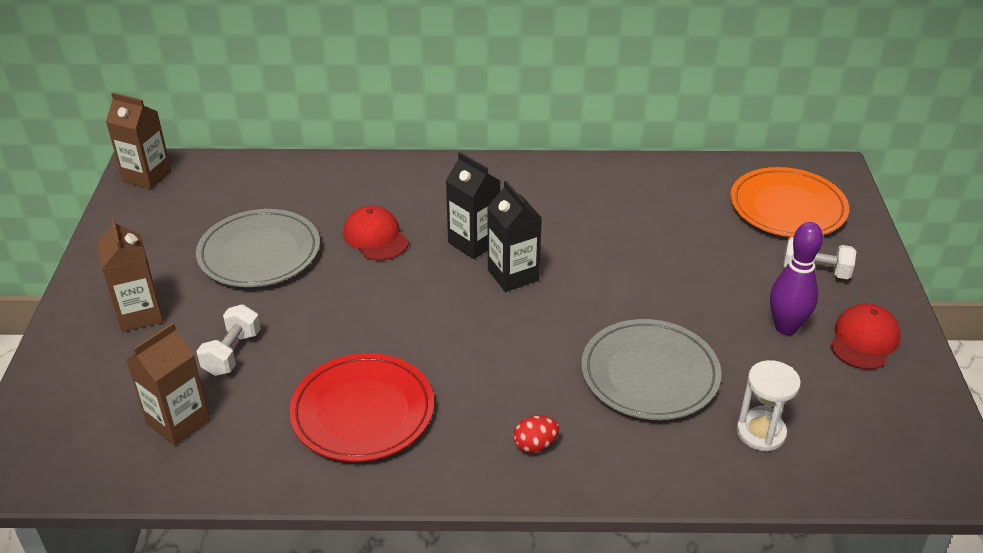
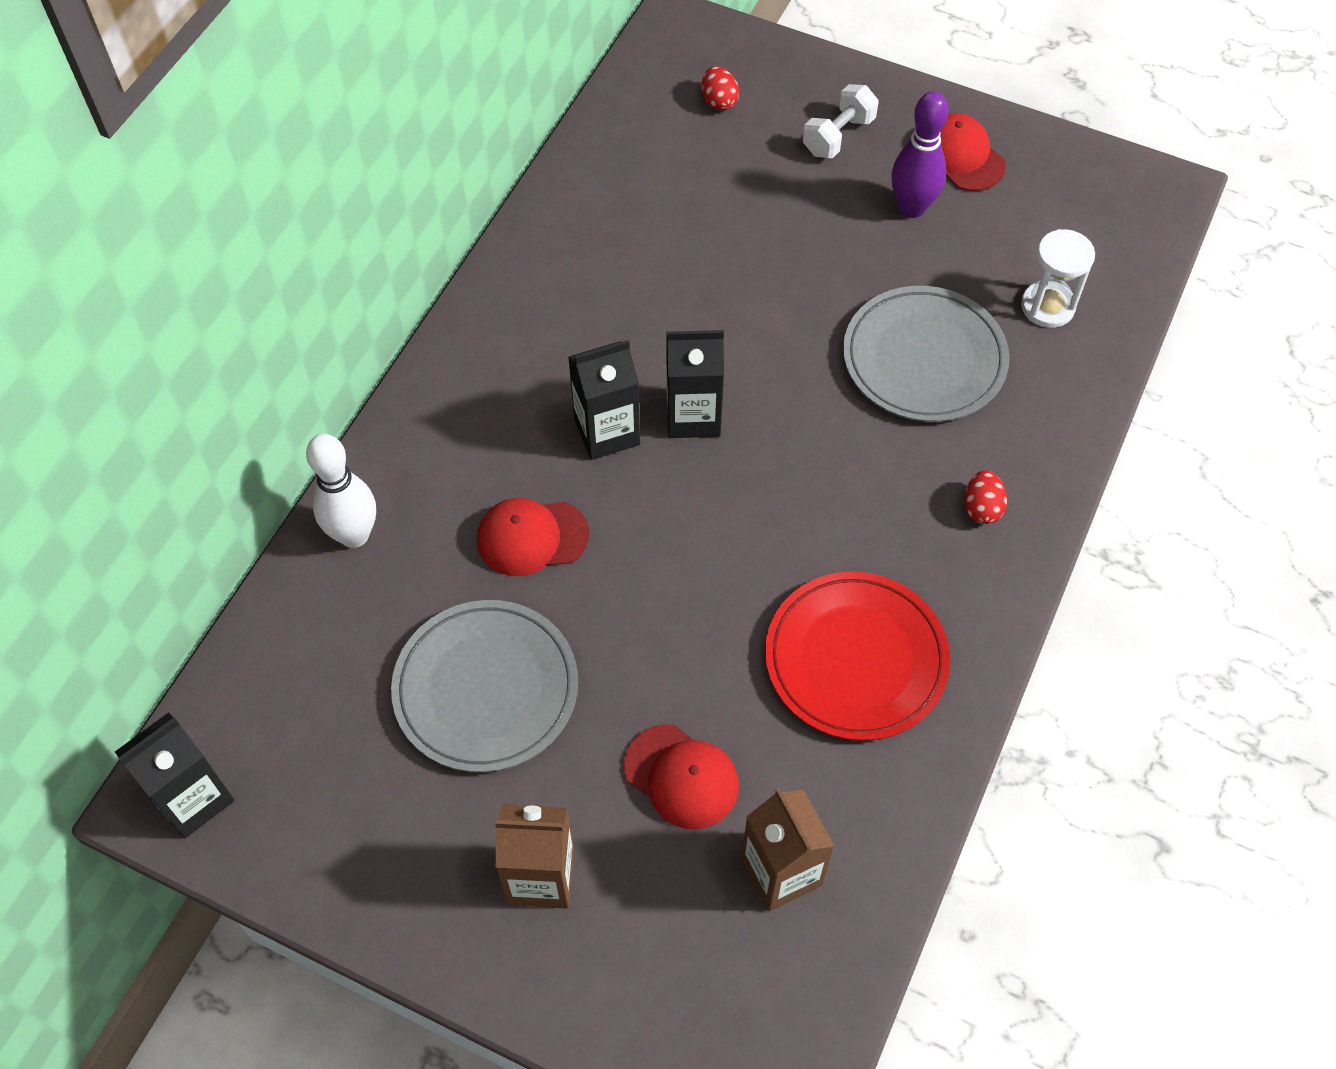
camera: 65 degrees left, 20 degrees up
(147, 176) = (193, 798): brown carton -> black carton
(232, 353) = (681, 777): white dumbbell -> red cap
(338, 173) = (354, 535): none -> white bowling pin
(787, 207) = (719, 101): orange plate -> red egg

